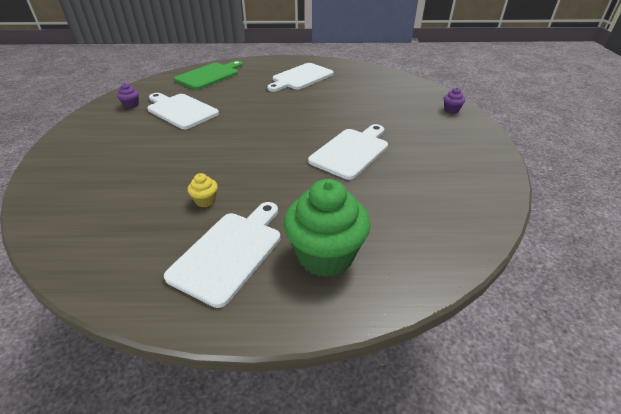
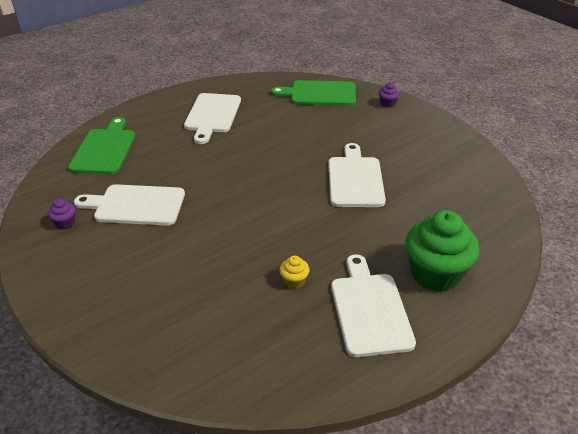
camera: 35 degrees left, 0 degrees up
(399, 87) = (319, 94): none -> green cutting board

